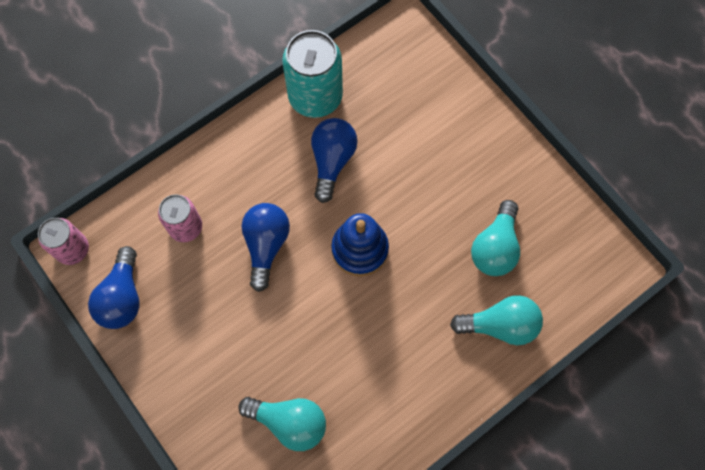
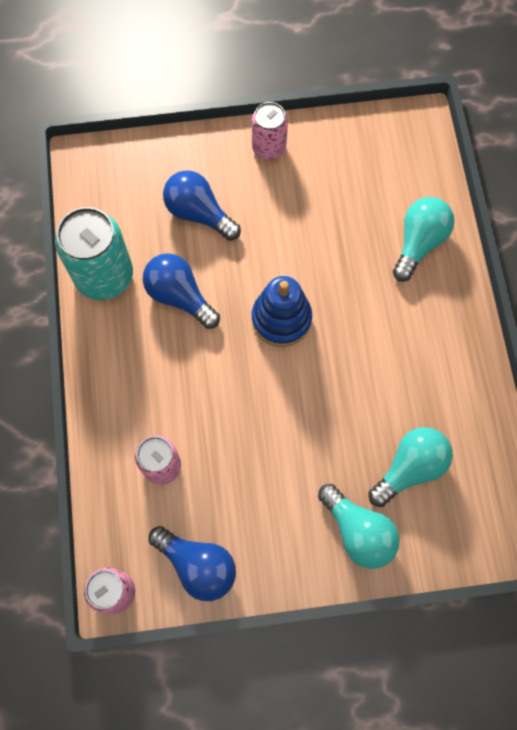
camera: 60 degrees left, 0 degrees up
(266, 245) = (227, 400): blue light bulb -> blue light bulb (199, 213)
(495, 247) = (347, 207): turquoise light bulb -> turquoise light bulb (358, 531)
(509, 155) = (269, 148): none -> pink can

